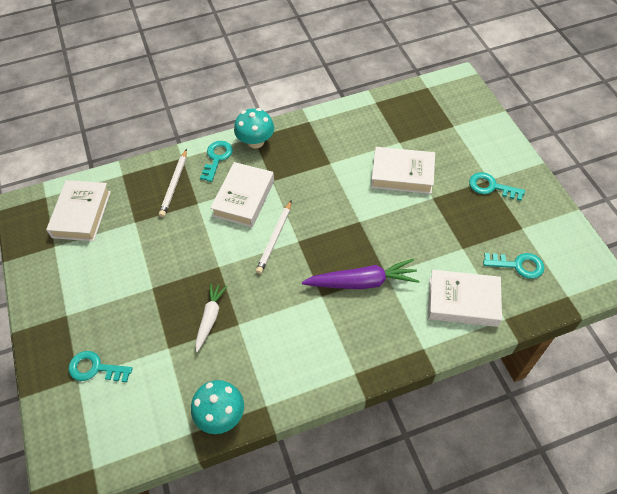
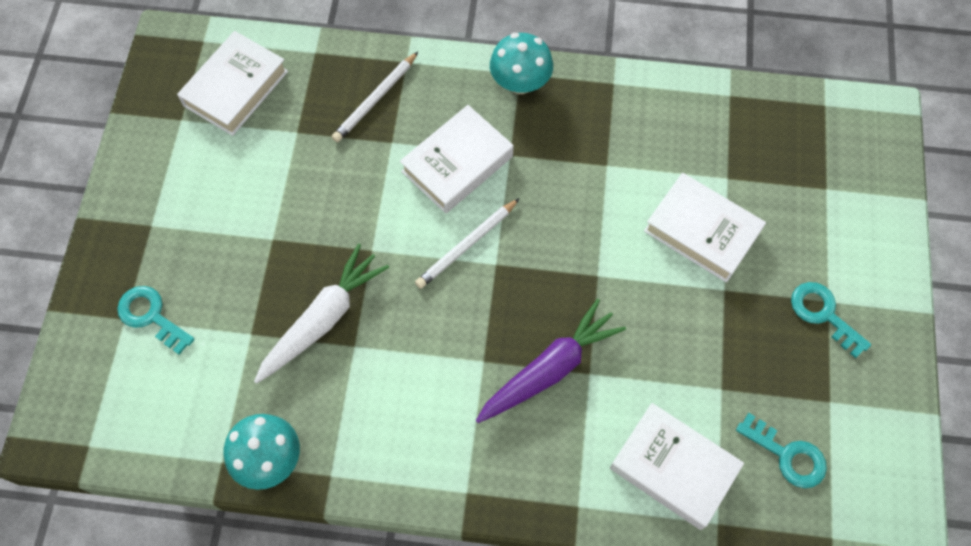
camera: 25 degrees right, 10 degrees up
(210, 318) = (323, 319): white carrot -> white carrot, size x1.56
(217, 158) = (453, 84): turquoise key -> none
(362, 282) = (549, 369): purple carrot -> purple carrot turned 60 degrees counterclockwise

